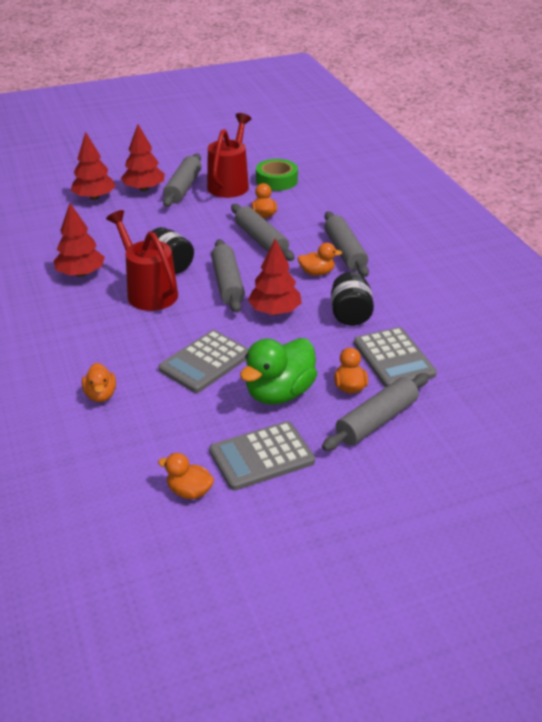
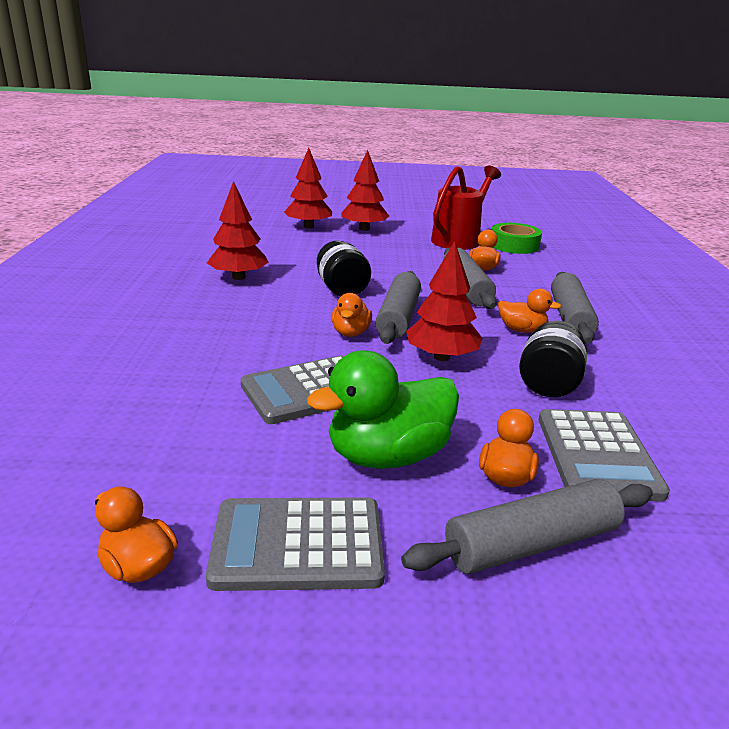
camera: 20 degrees right, 10 degrees down
(100, 395) = (144, 394): orange duck -> orange duck (351, 333)
(148, 291) = (297, 306): red watering can -> none
(183, 188) = (406, 234): grey rolling pin -> none

